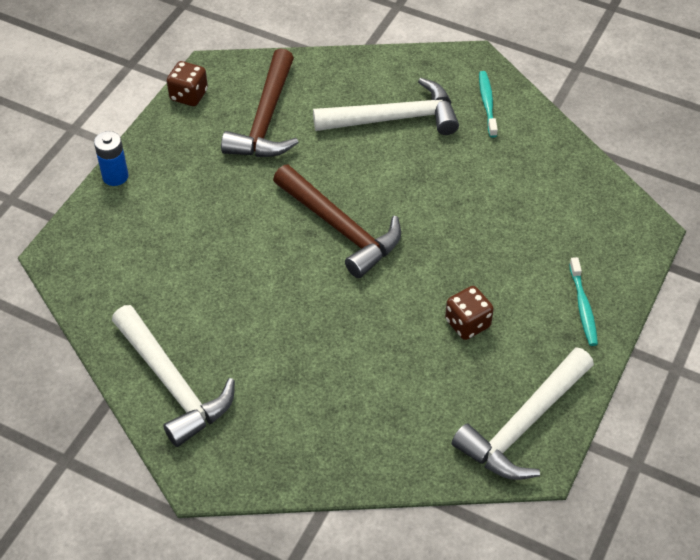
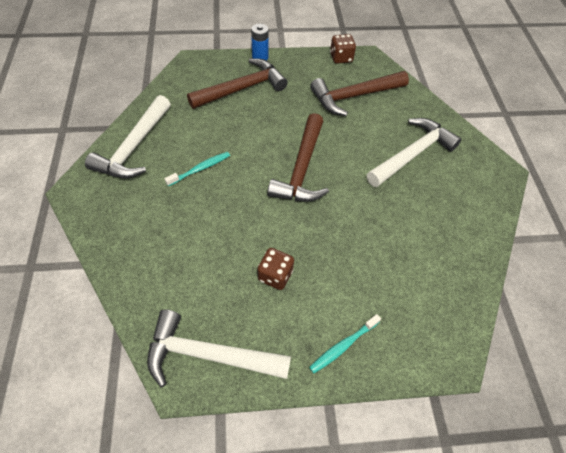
camera: 55 degrees right, 5 degrees up
(158, 222) = (242, 88): none -> brown hammer
(394, 118) = (412, 154): white hammer -> white hammer turned 90 degrees counterclockwise
(487, 103) = (473, 197): turquoise toothbrush -> turquoise toothbrush (200, 169)

